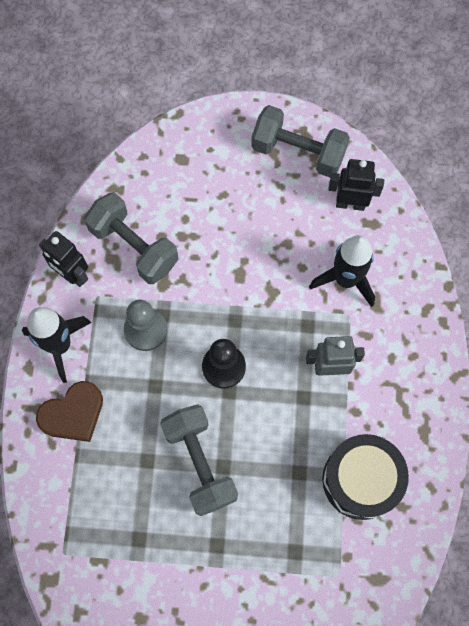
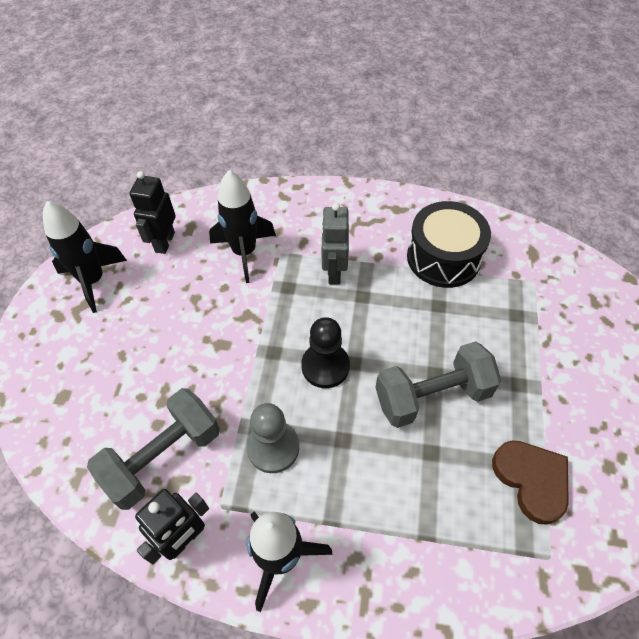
camera: 85 degrees left, 15 degrees down
(73, 414) = (374, 541): brown heart -> brown heart (531, 480)
(298, 152) = (93, 280): grey dumbbell -> black rocket

